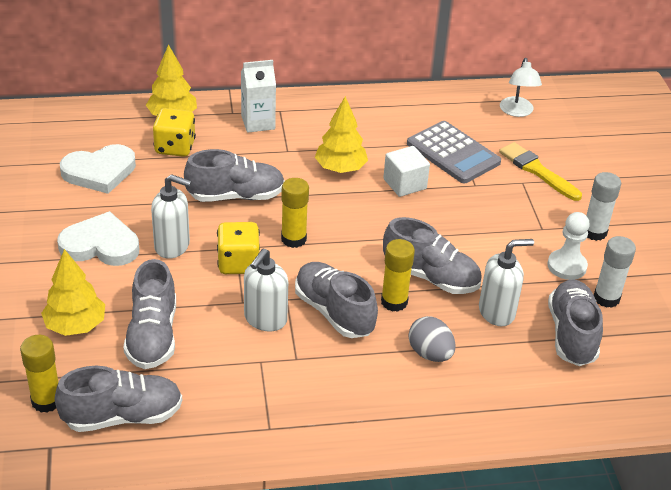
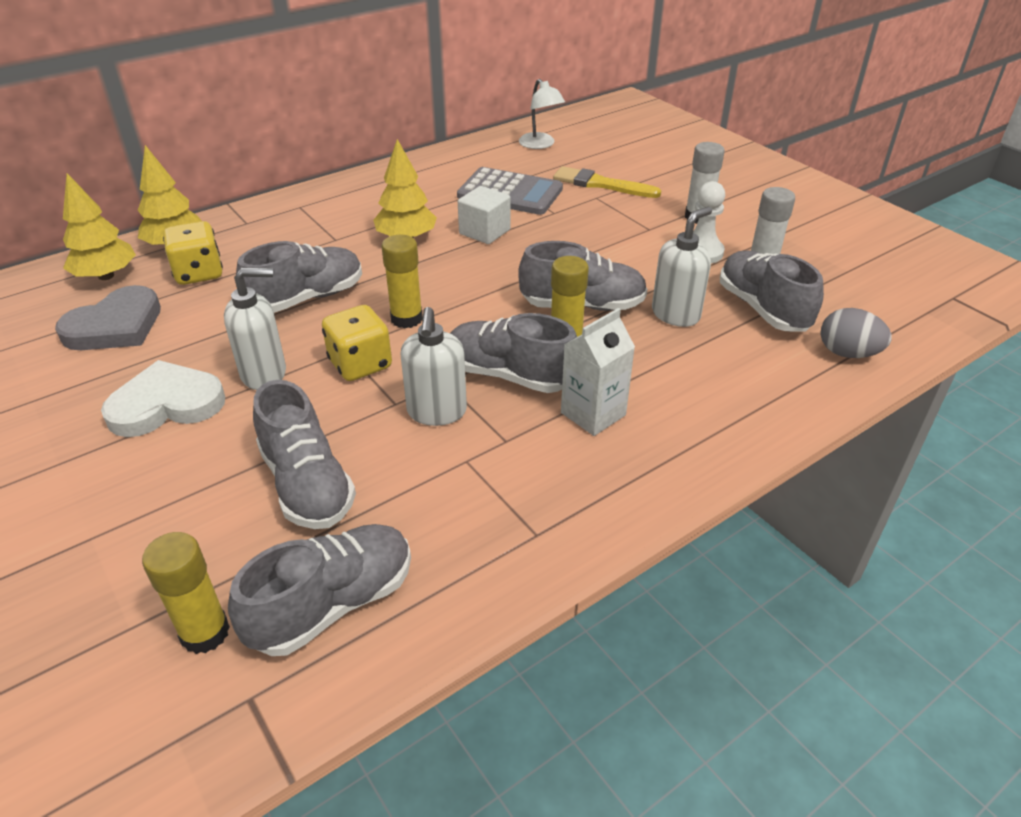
camera: 25 degrees left, 0 degrees up
(75, 325) = (189, 513): yellow tree -> yellow tree (106, 276)
(99, 172) = (115, 326): white heart -> grey heart
(258, 122) = (283, 223): white carton -> white carton (593, 414)
(430, 353) = (646, 378): grey egg -> grey egg (847, 353)

